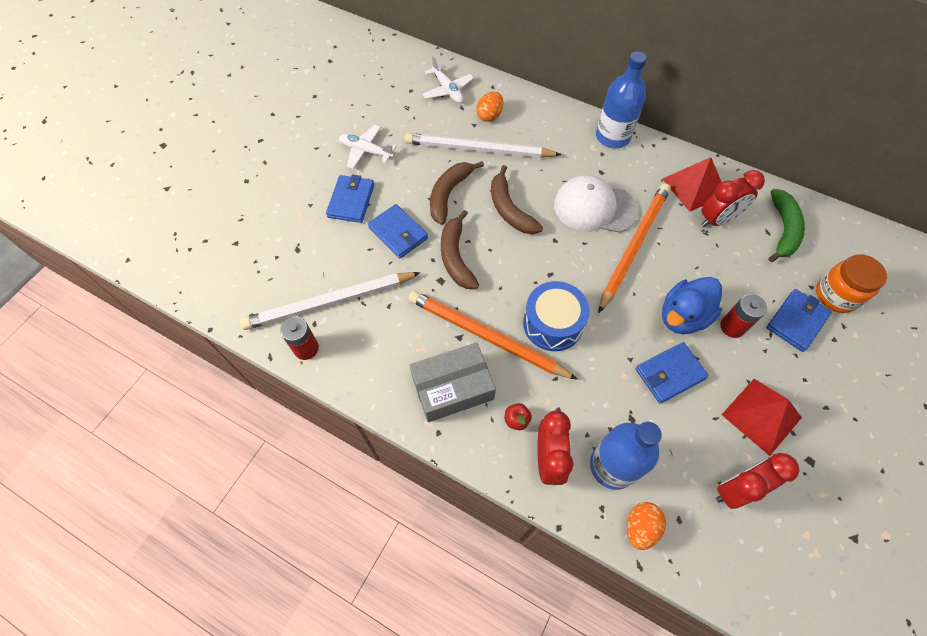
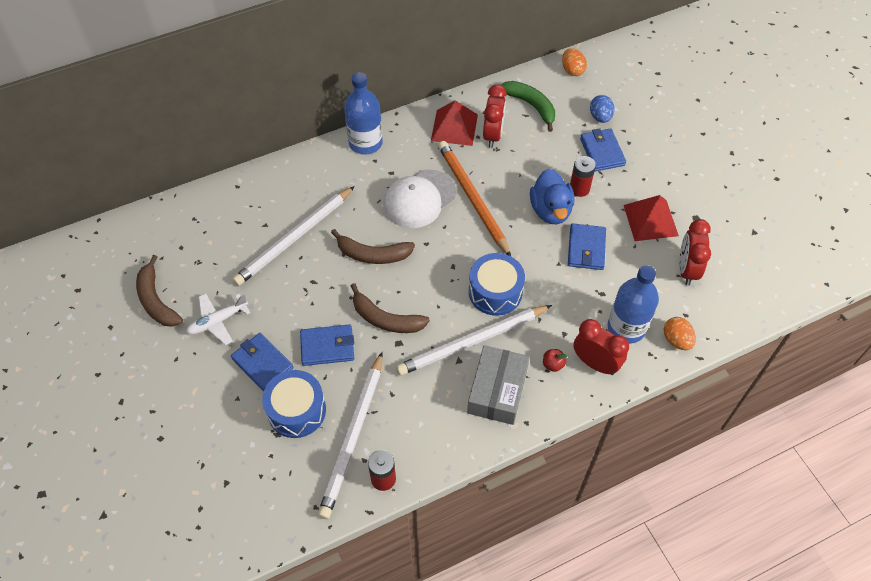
camera: 55 degrees left, 5 degrees down
(326, 249) = (296, 410): none -> blue drum
(448, 90) = (208, 220): white plane -> none
(448, 194) = (321, 287): brown banana -> brown banana (156, 301)
(486, 336) = (472, 342): orange pencil -> white pencil
(489, 116) = (266, 208): orange egg -> orange egg (572, 70)
(836, 295) = (600, 117): orange jar -> blue egg

